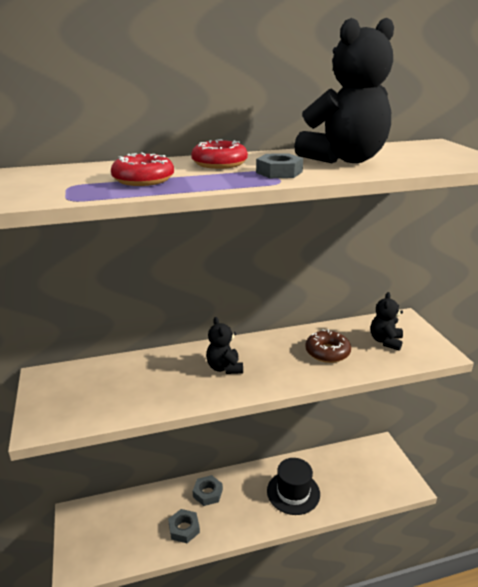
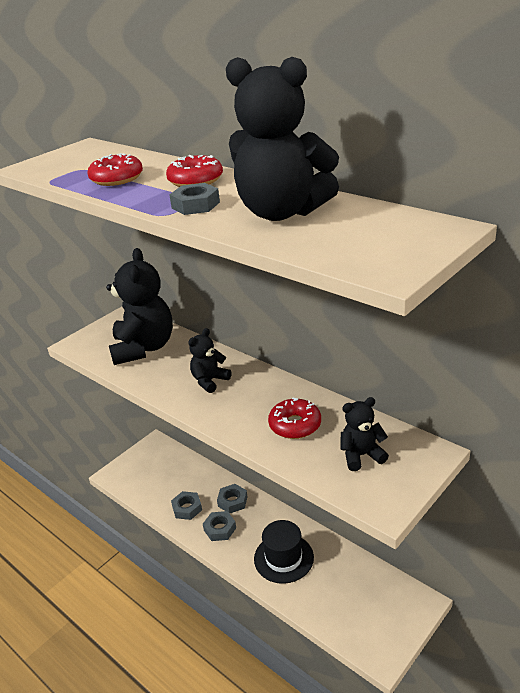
camera: 60 degrees right, 5 degrees up
(121, 384) = (144, 348): none -> black teddy bear
(229, 517) = (220, 529): none -> grey nut
(327, 352) = (295, 425): brown donut -> red donut

